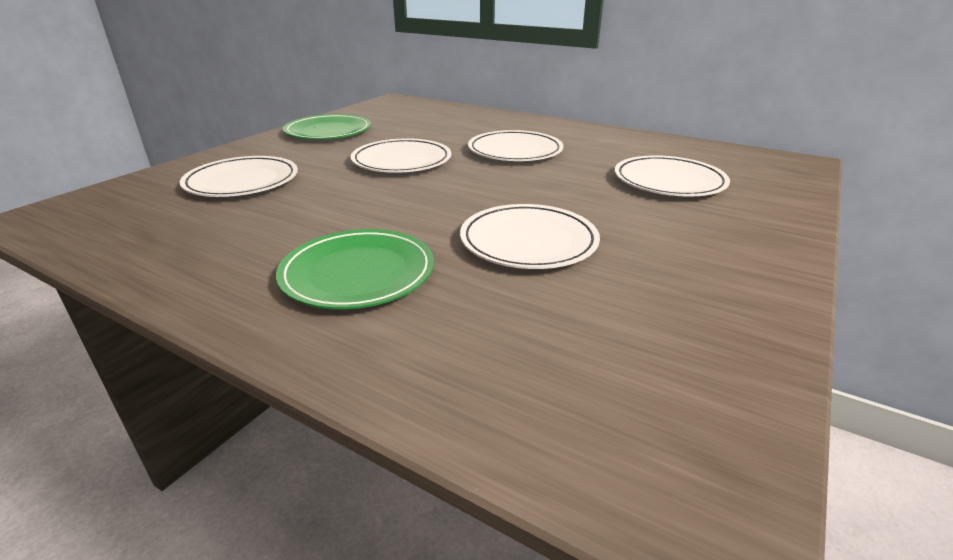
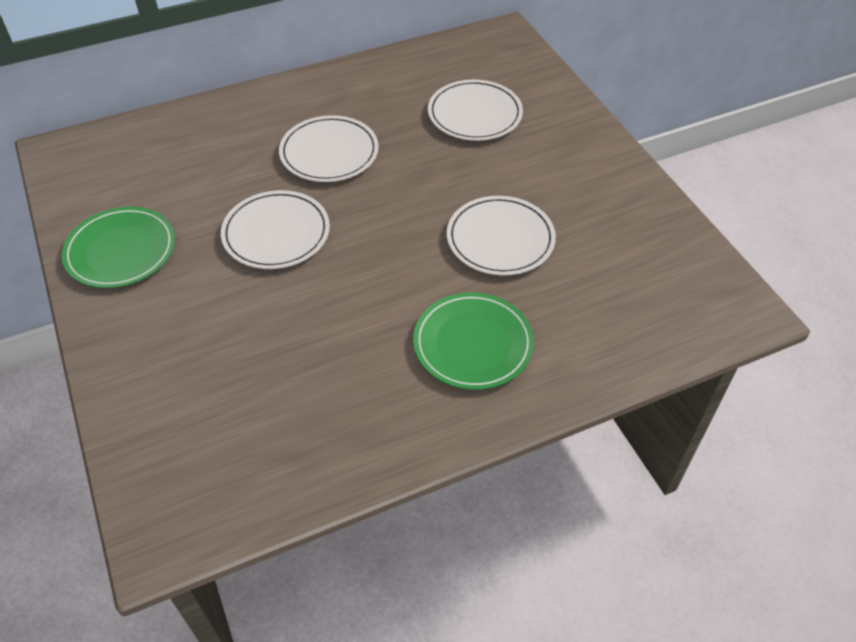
camera: 55 degrees left, 20 degrees up
(242, 182) = (216, 362): white plate -> none

